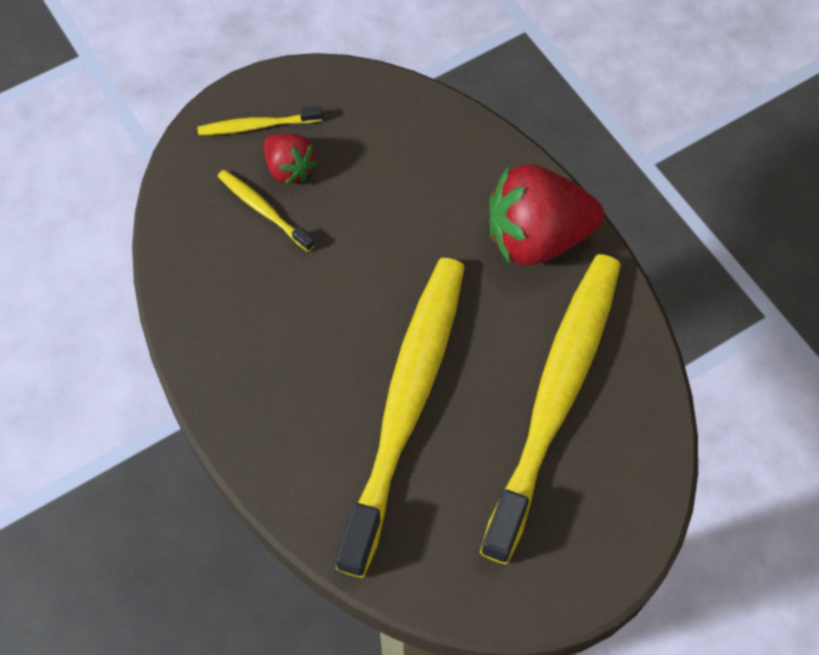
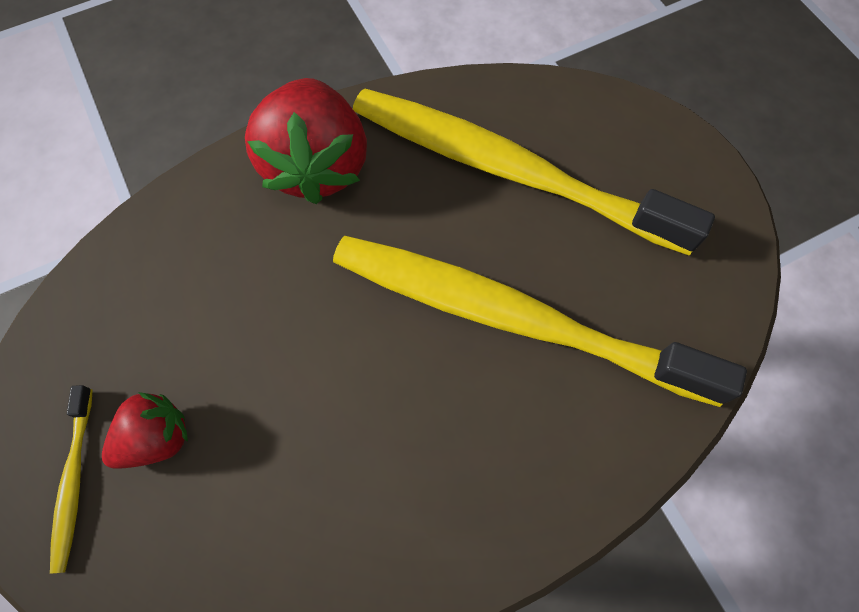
camera: 85 degrees left, 5 degrees up
(263, 210) = (215, 477): yellow toothbrush -> none

